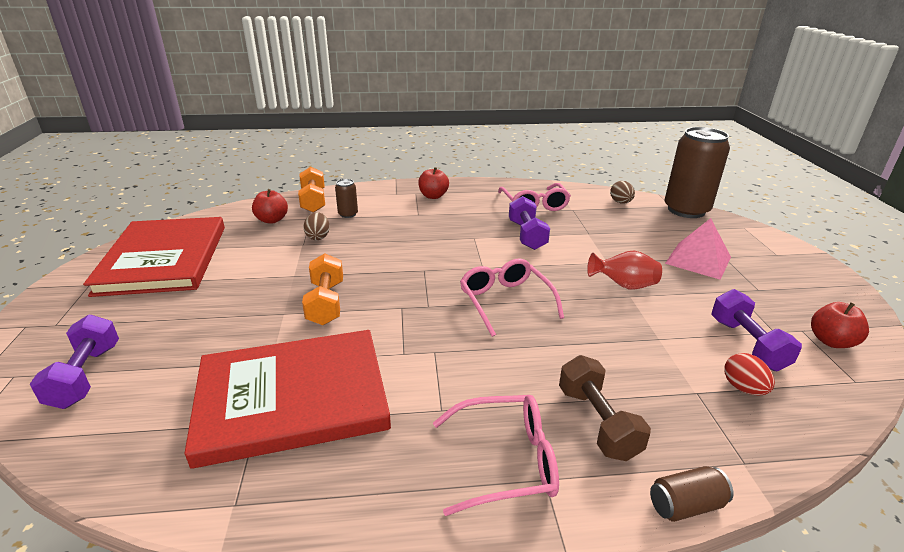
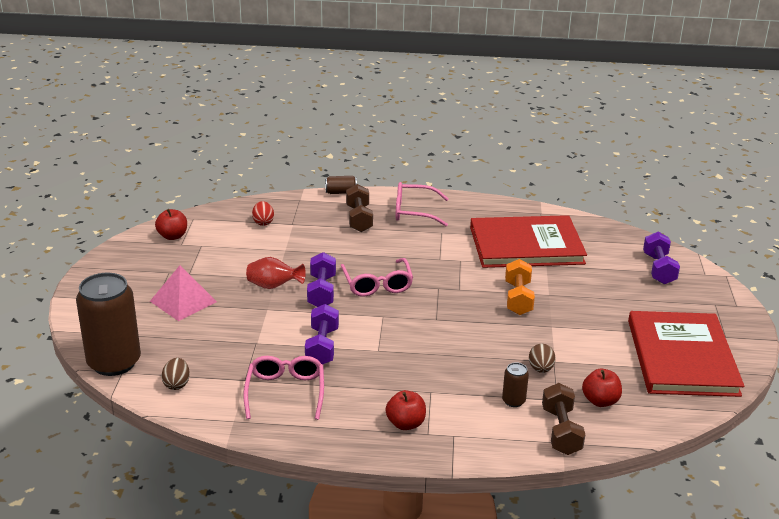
camera: 170 degrees left, 0 degrees up
(313, 201) = (561, 431): orange dumbbell -> brown dumbbell
(747, 344) = (230, 241): purple dumbbell -> purple dumbbell (321, 292)

